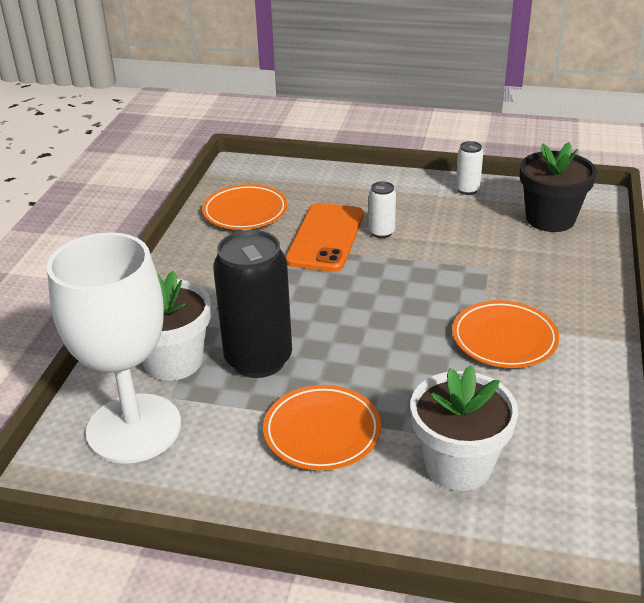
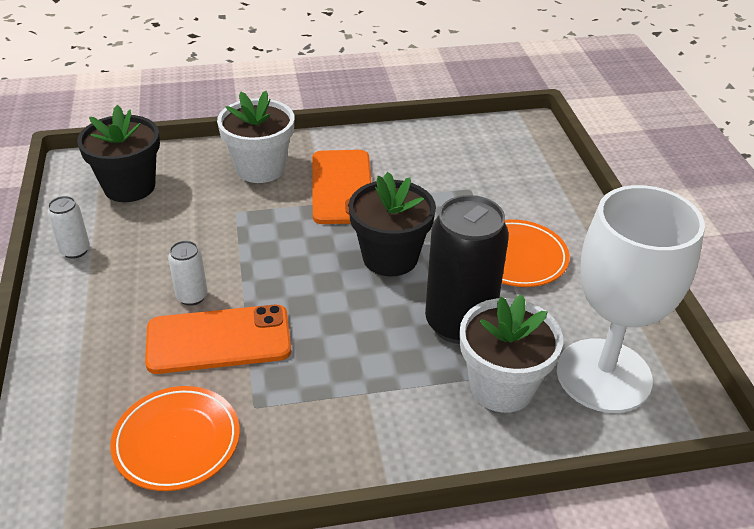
camera: 115 degrees left, 5 degrees up
(372, 343) = (390, 257): none -> black flower pot
(458, 465) = (498, 186): white flower pot -> white flower pot (260, 168)
(504, 339) = (342, 187): orange plate -> orange phone

